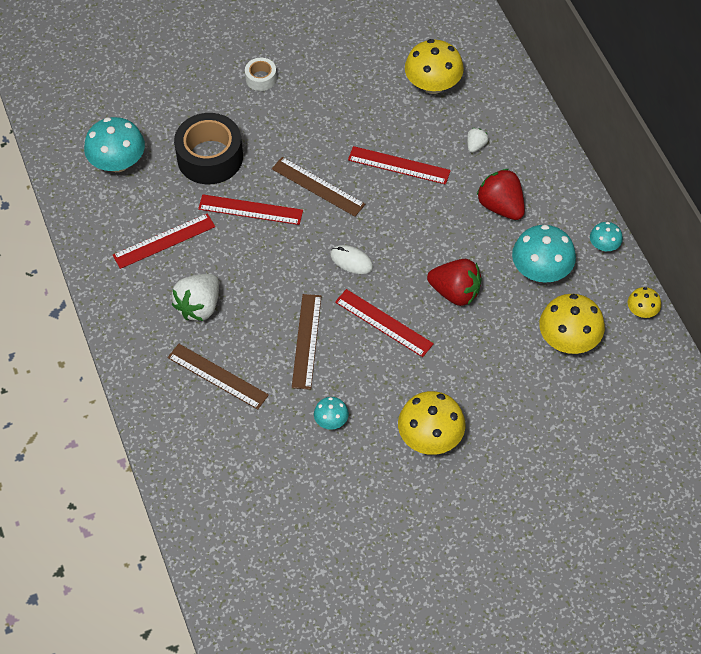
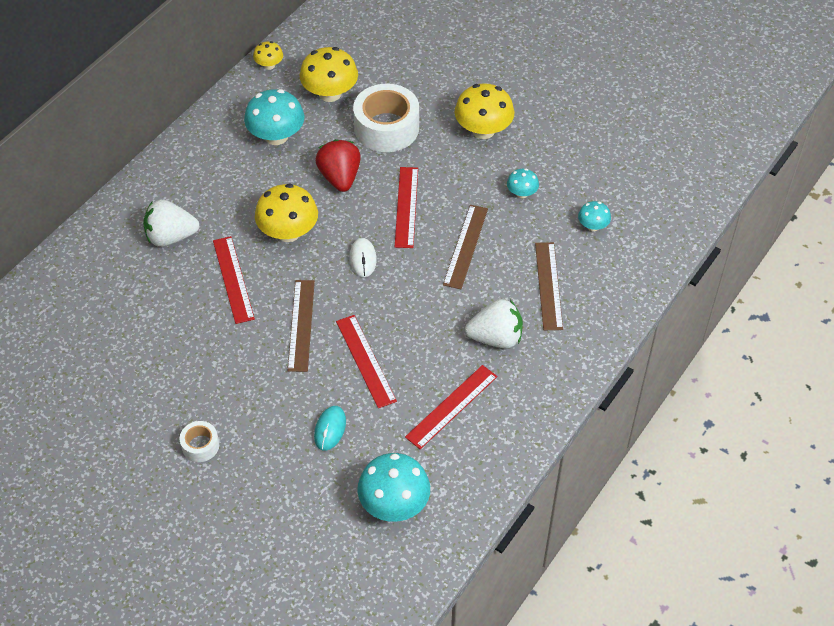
camera: 125 degrees left, 5 degrees down
(164, 241) = (451, 406): red ruler -> red ruler turned 75 degrees counterclockwise
(210, 157) = (330, 429): black tape -> turquoise mouse
(306, 341) = (465, 246): brown ruler -> brown ruler turned 45 degrees counterclockwise
(433, 85) = (116, 302): yellow mushroom -> yellow mushroom (288, 232)
(476, 145) = (171, 237): white strawberry -> white strawberry, size x2.02
(491, 361) = (386, 128): none -> white tape
(501, 206) = (228, 189): red strawberry -> none
(604, 245) = (221, 110): turquoise mushroom -> turquoise mushroom (593, 226)

